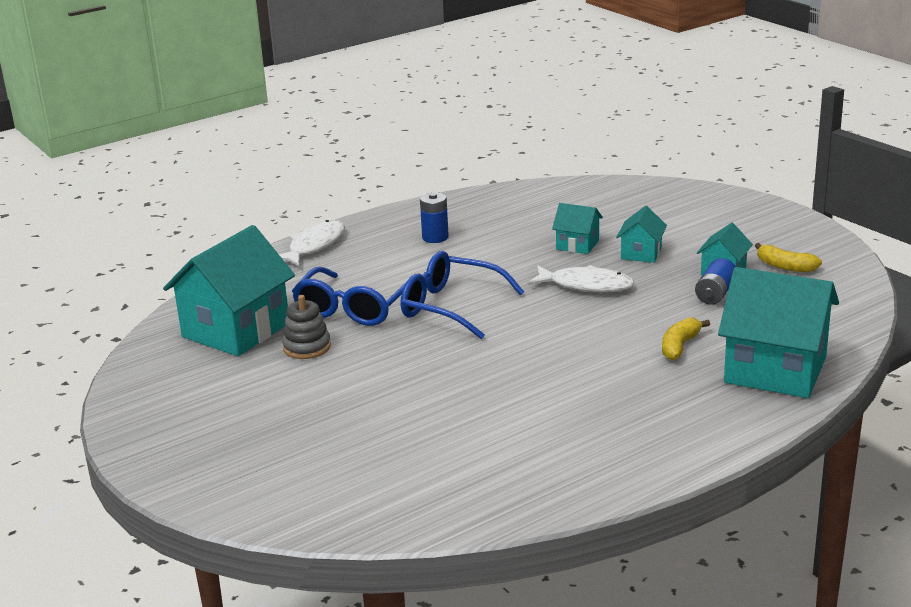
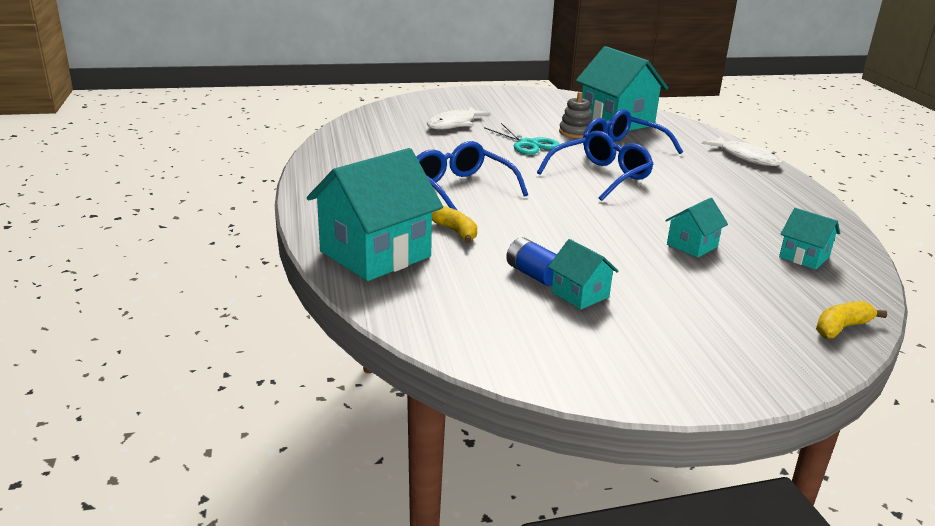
camera: 110 degrees right, 0 degrees up
(381, 367) = (528, 144): none -> turquoise scissors
(435, 237) = (742, 196): blue battery -> none
(571, 372) = (461, 188): none -> blue glasses
(586, 285) = (599, 227): white fish -> white fish (454, 124)
(641, 253) = (652, 268): turquoise house -> turquoise house (804, 257)
(785, 266) = (565, 332): yellow banana -> yellow banana (841, 328)

